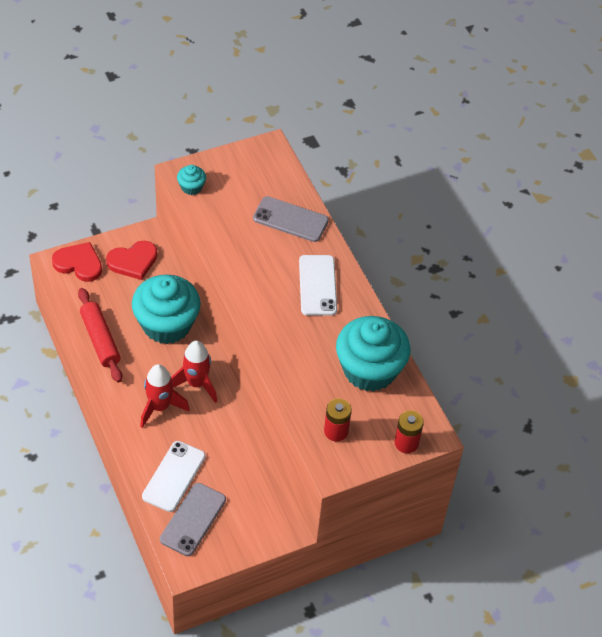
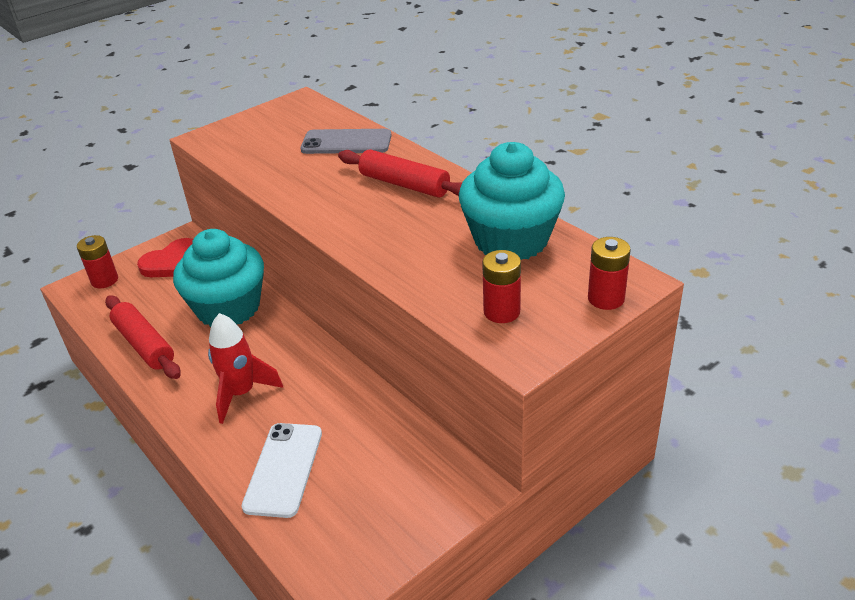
camera: 10 degrees left, 15 degrees down
(79, 263) = (105, 280): red heart -> red battery
(191, 187) = (218, 145): turquoise cupcake -> none
(193, 519) = (329, 517): grey phone -> none
(196, 384) = (284, 356): red rocket -> none
(317, 285) = (404, 184): white phone -> red rolling pin

